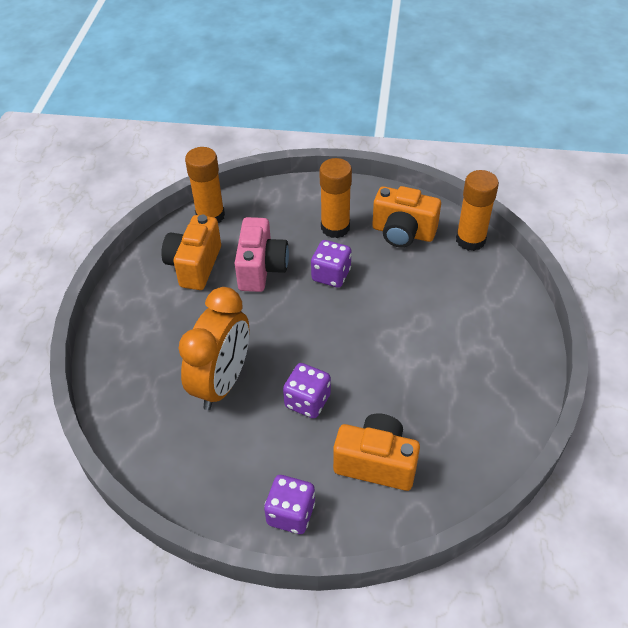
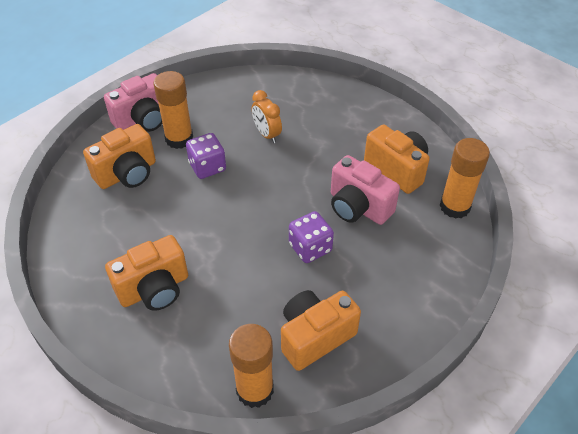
camera: 125 degrees right, 0 degrees up
(222, 383) = (267, 134): orange clock -> orange clock, size x0.53
(291, 514) = (144, 120): purple dice -> pink camera
(335, 227) = (367, 286): orange glue stick -> orange glue stick (179, 139)
(464, 343) = (154, 289): none -> orange camera

